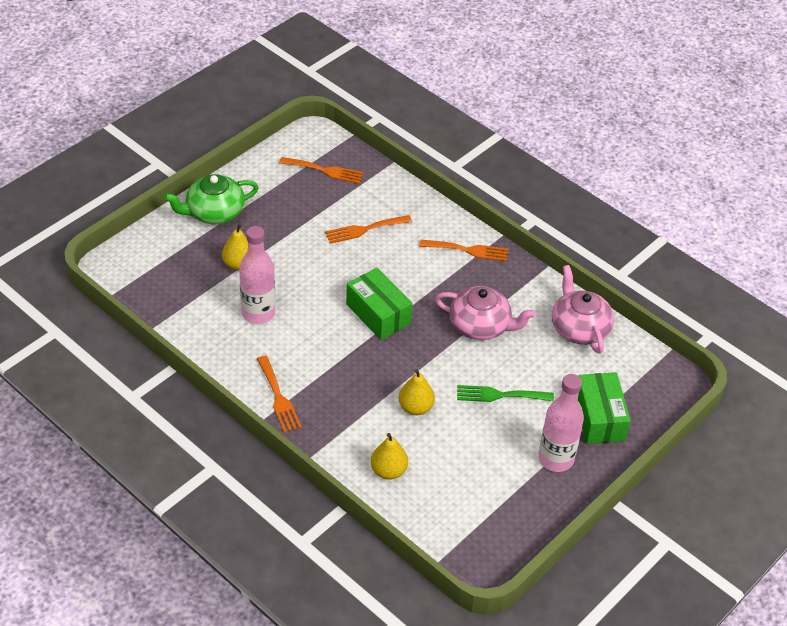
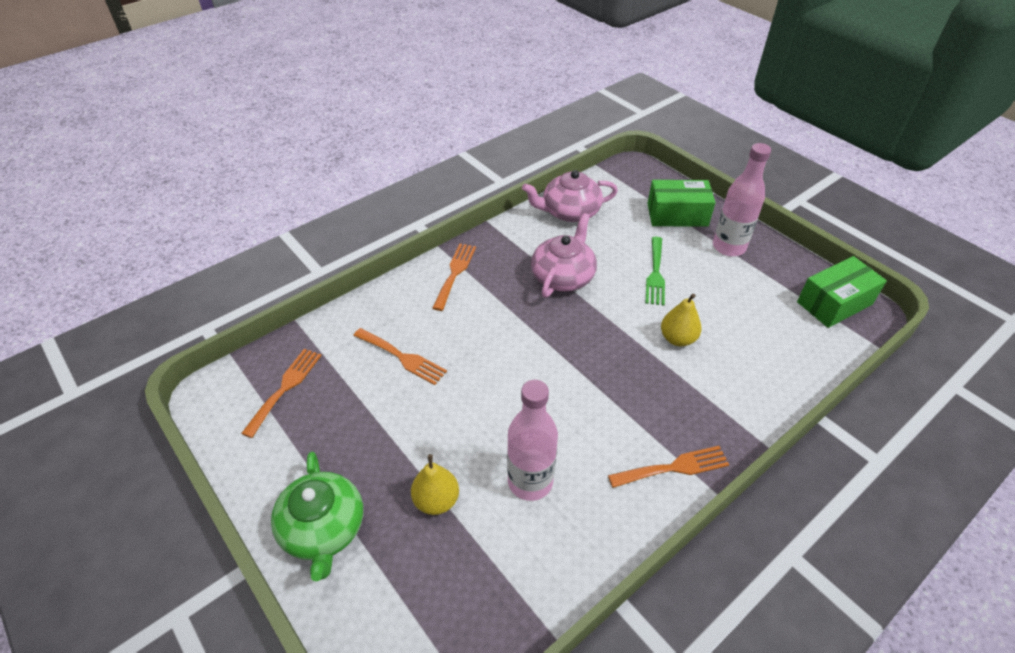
camera: 80 degrees left, 0 degrees up
(364, 229) = (402, 357): orange fork -> orange fork turned 45 degrees counterclockwise
(378, 314) = (541, 357): green box -> green box (834, 303)
(388, 471) = (767, 370): yellow pear -> none

